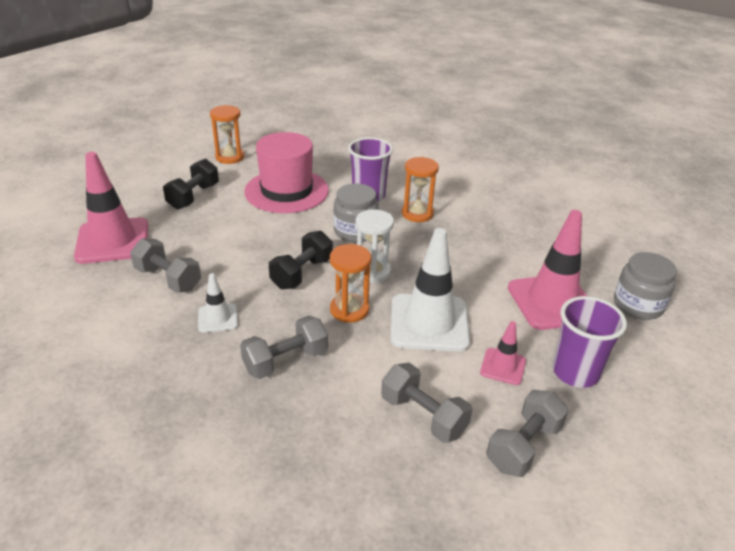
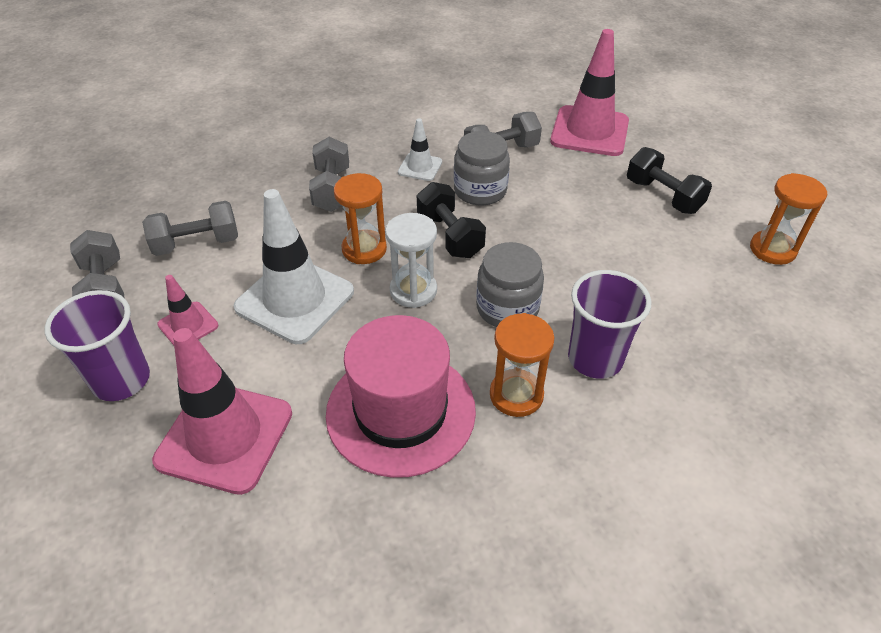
camera: 120 degrees right, 10 degrees up
(286, 191) = (646, 277): pink hat -> pink hat (401, 411)
(638, 305) = (128, 542): grey jar -> grey jar (480, 190)

